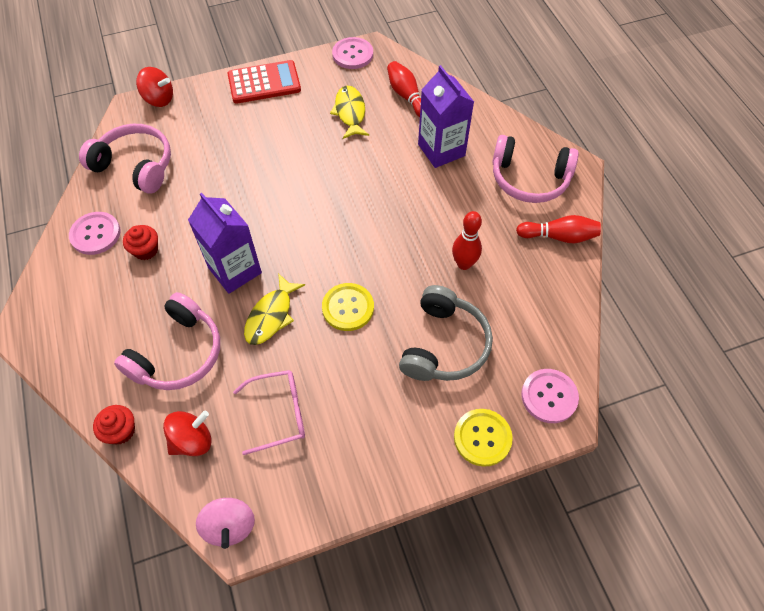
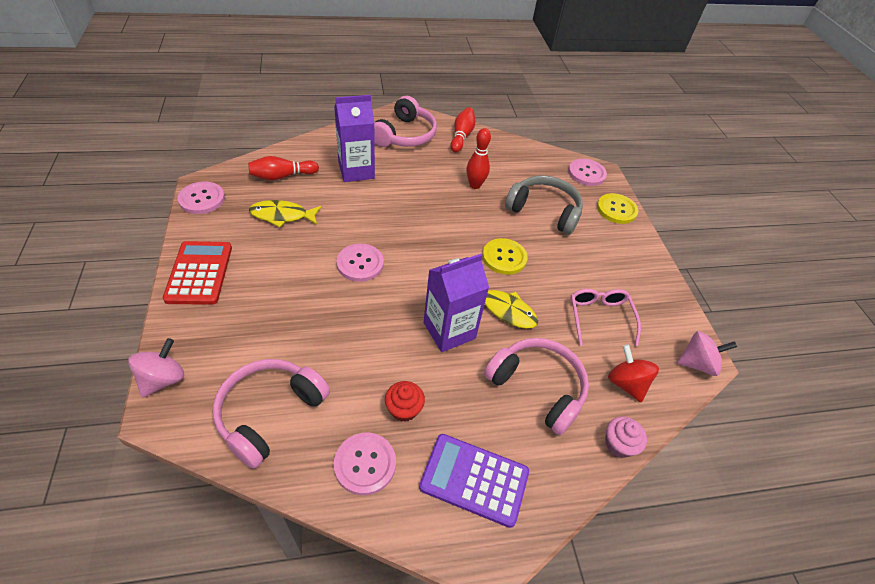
camera: 85 degrees left, 10 degrees down
(83, 311) = (474, 479): none -> purple calculator
(121, 431) = (618, 444): red cupcake -> pink cupcake
(159, 99) = (163, 379): red spinning top -> pink spinning top
(303, 184) = (360, 263): none -> pink button

